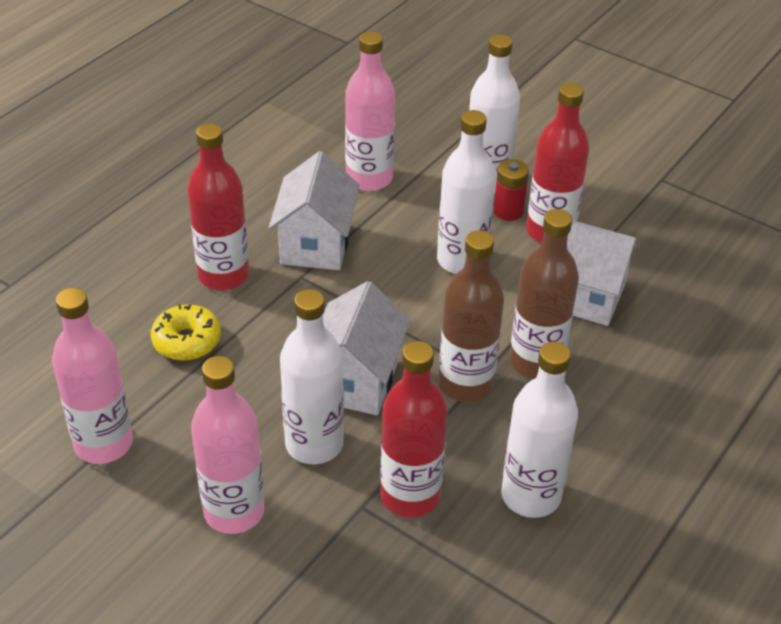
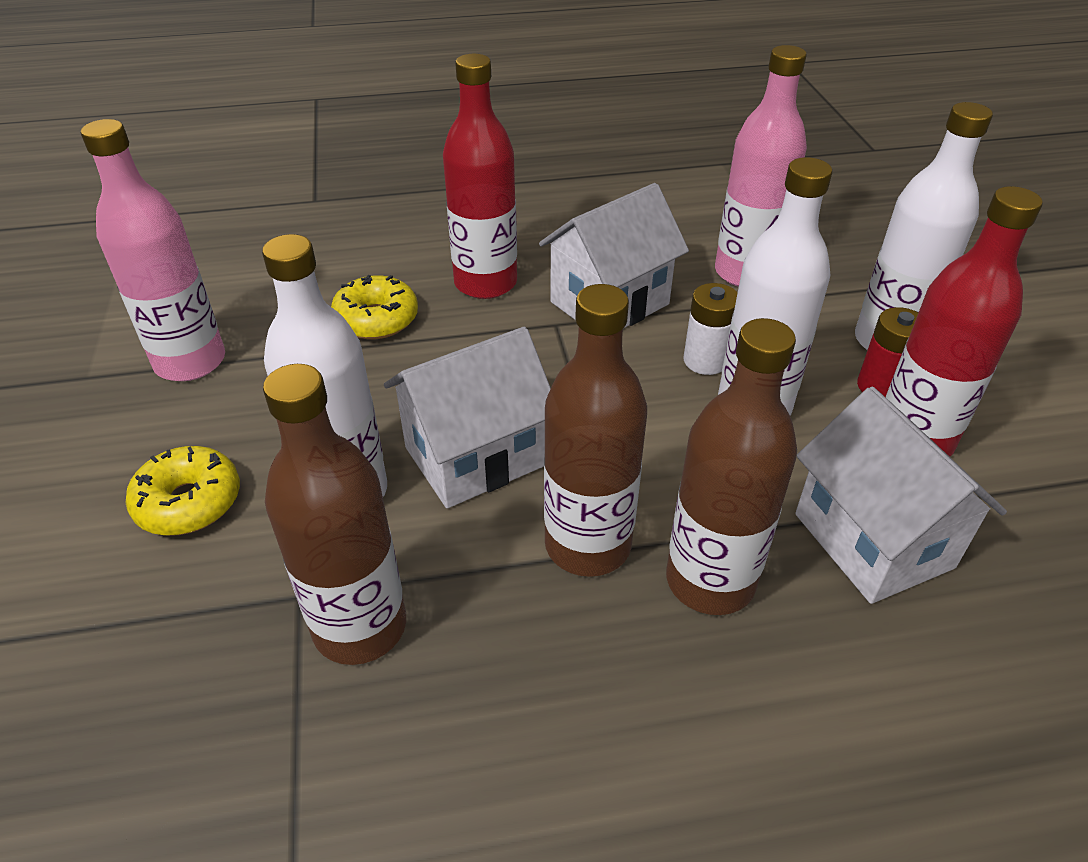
camera: 45 degrees right, 0 degrees up
(234, 511) = (189, 502): pink bottle -> yellow donut
(409, 249) = (705, 361): none -> white battery
(410, 495) = (360, 627): red bottle -> brown bottle
(531, 496) = (492, 751): white bottle -> none

